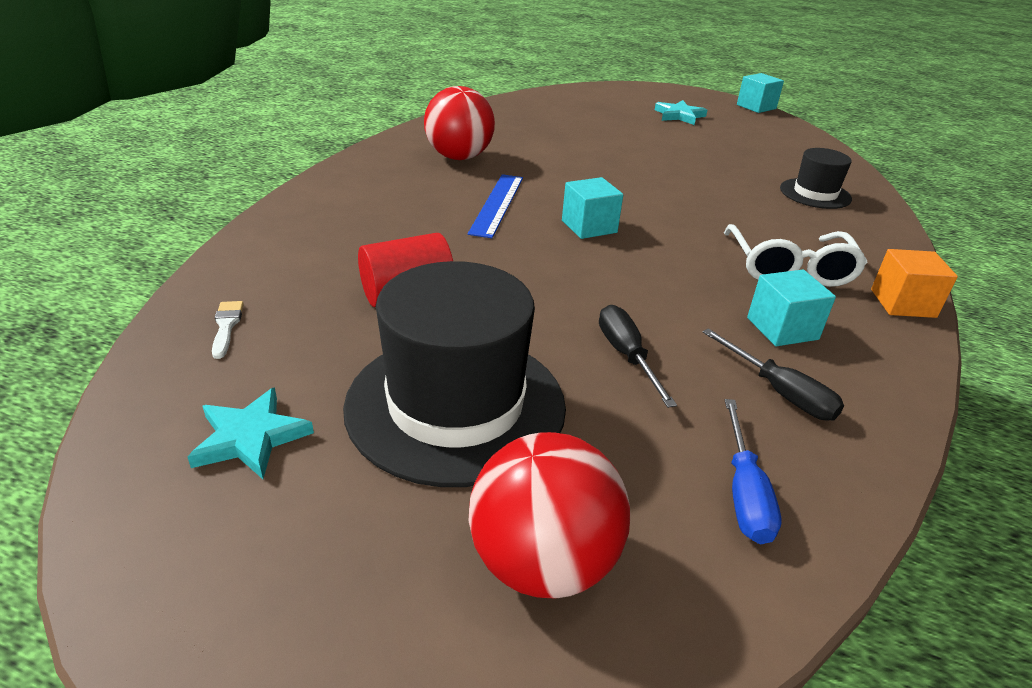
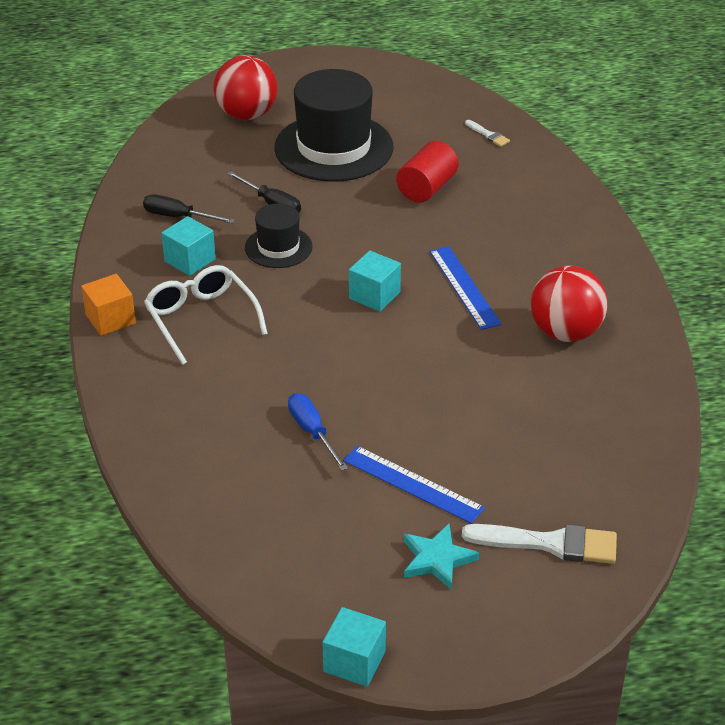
camera: 150 degrees right, 5 degrees up
(250, 437) = (402, 104): turquoise star -> none
(606, 103) = (549, 543): none -> white brush
(666, 138) = (413, 484): none -> blue ruler
(744, 492) = (180, 164): blue screwdriver -> blue screwdriver (312, 432)
(815, 193) = (207, 443): black hat -> black hat (278, 247)

